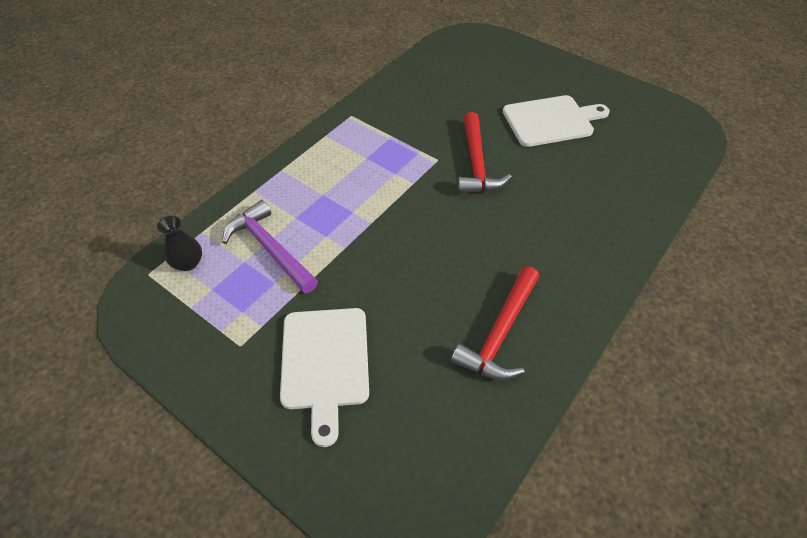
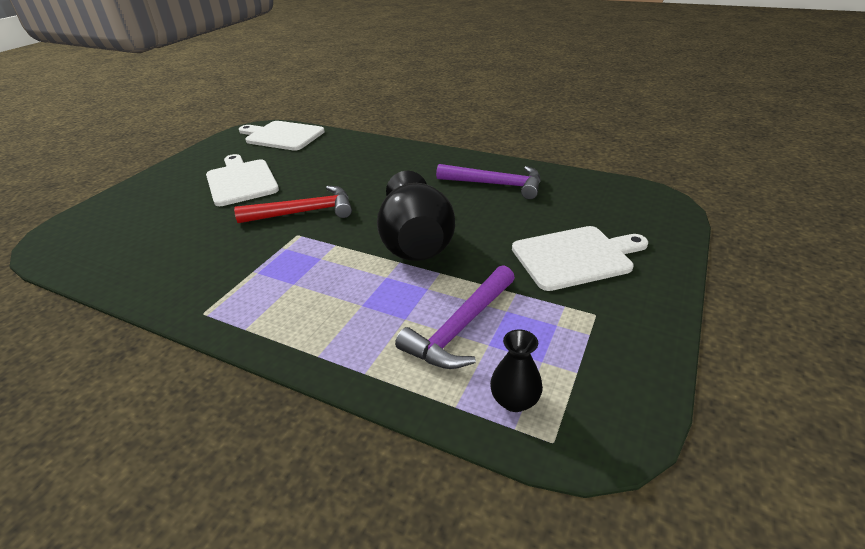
camera: 100 degrees left, 15 degrees down
(397, 238) = (416, 242): none -> black vase
(500, 333) = (495, 184): red hammer -> purple hammer
(668, 146) = (282, 136): none -> white cutting board

